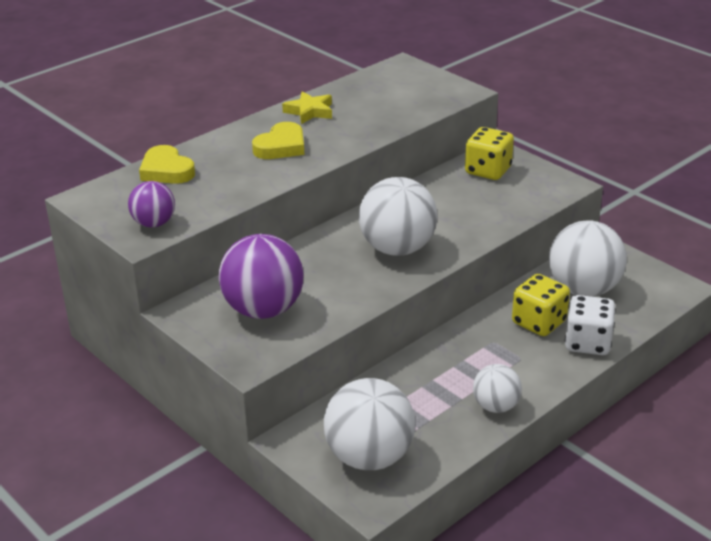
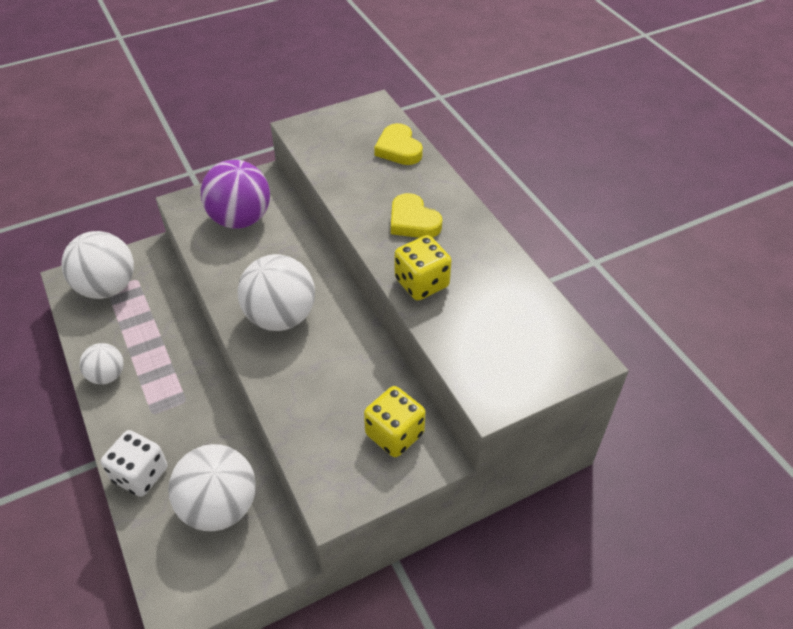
camera: 105 degrees right, 15 degrees up
(154, 223) = (317, 135): purple ball -> none
(166, 170) = (398, 149): yellow heart -> yellow heart turned 90 degrees counterclockwise
(309, 111) = (481, 253): yellow star -> none
(539, 322) = (191, 445): yellow dice -> yellow dice (421, 283)

